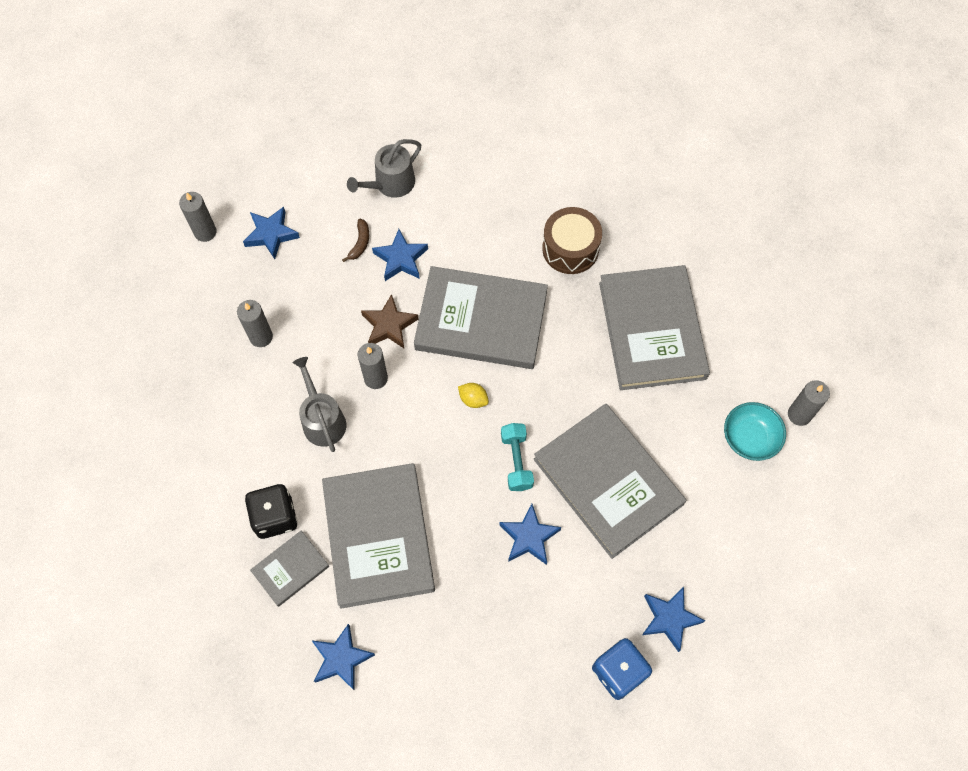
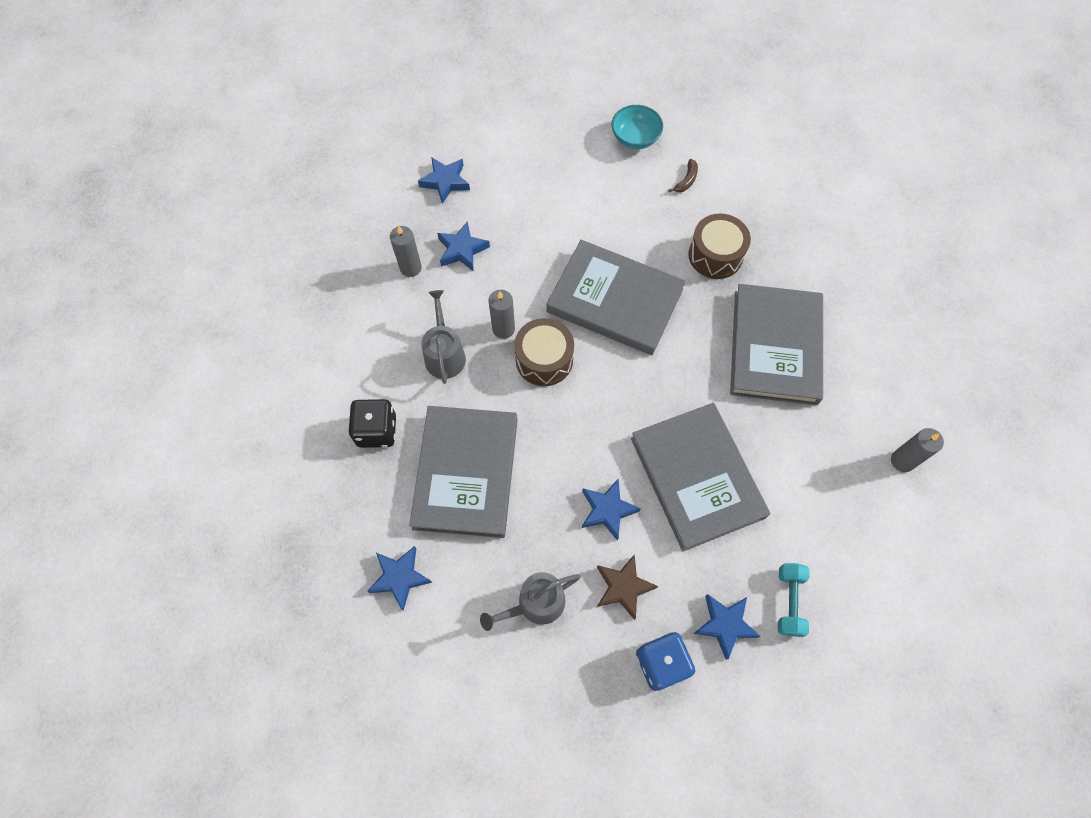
camera: 15 degrees right, 0 degrees up
(205, 232) = (388, 167): grey candle -> none
(290, 569) = (377, 482): grey book -> none
(360, 243) = (522, 207): brown banana -> brown banana (686, 180)
(389, 325) = (528, 285): brown star -> brown star (623, 587)
(391, 184) = (564, 162): grey watering can -> grey watering can (535, 604)
(401, 259) = (555, 229): blue star -> blue star (462, 250)
(426, 400) = (544, 359): none -> brown drum
(473, 399) = (588, 369): yellow lemon -> none
(516, 461) = (614, 436): turquoise dumbbell -> turquoise dumbbell (789, 602)
(749, 438) = (847, 471): turquoise bowl -> turquoise bowl (635, 138)

